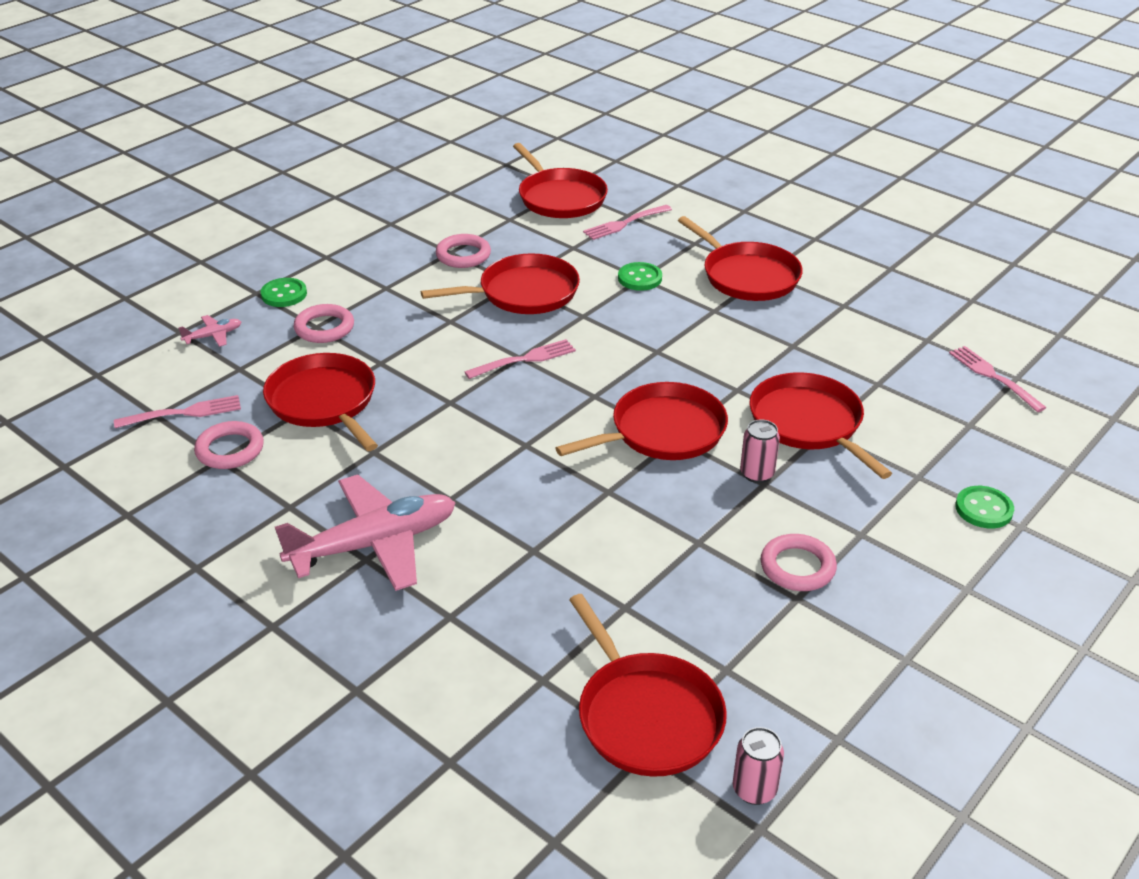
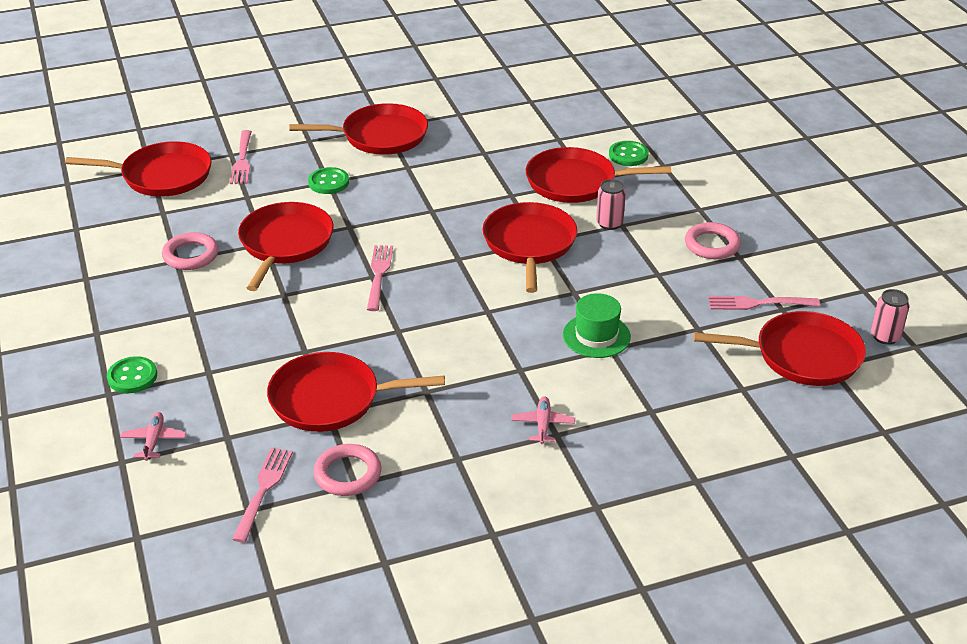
camera: 60 degrees left, 0 degrees up
(324, 328) = (217, 367): pink ring -> none
(375, 544) = (543, 424): pink plane -> pink plane, size x0.42
(546, 532) = (596, 336): none -> green hat
(983, 509) = (712, 156): green button -> green button (628, 155)
(994, 377) = (593, 96): pink fork -> pink fork (759, 303)

